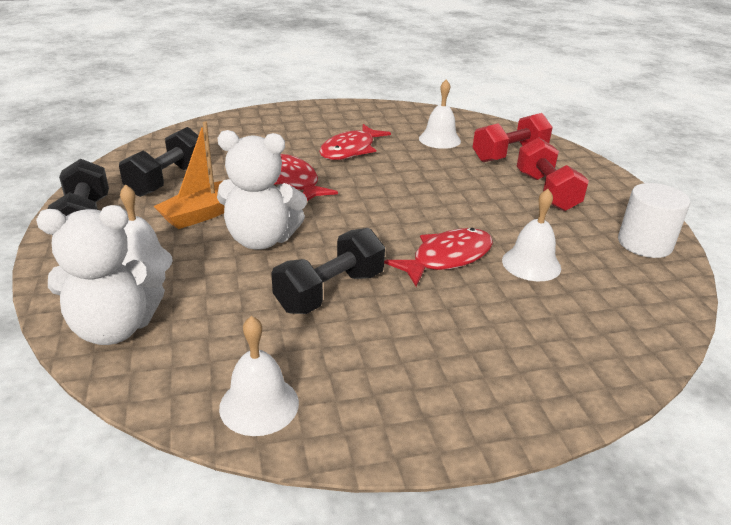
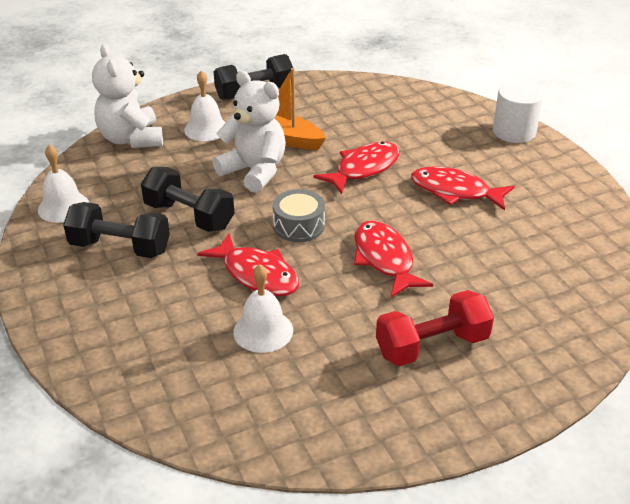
camera: 80 degrees right, 5 degrees up
(167, 180) = (333, 109): black dumbbell -> black dumbbell (120, 248)
(261, 239) = (254, 171): white teddy bear -> white teddy bear turned 135 degrees clockwise
(374, 226) = (299, 226): none -> grey drum
(436, 193) = (384, 259): none -> red fish
(439, 139) = (529, 252): white bell -> none
(509, 155) = (523, 313): red dumbbell -> none
(644, 244) = (336, 428): white cylinder -> white cylinder (514, 132)

